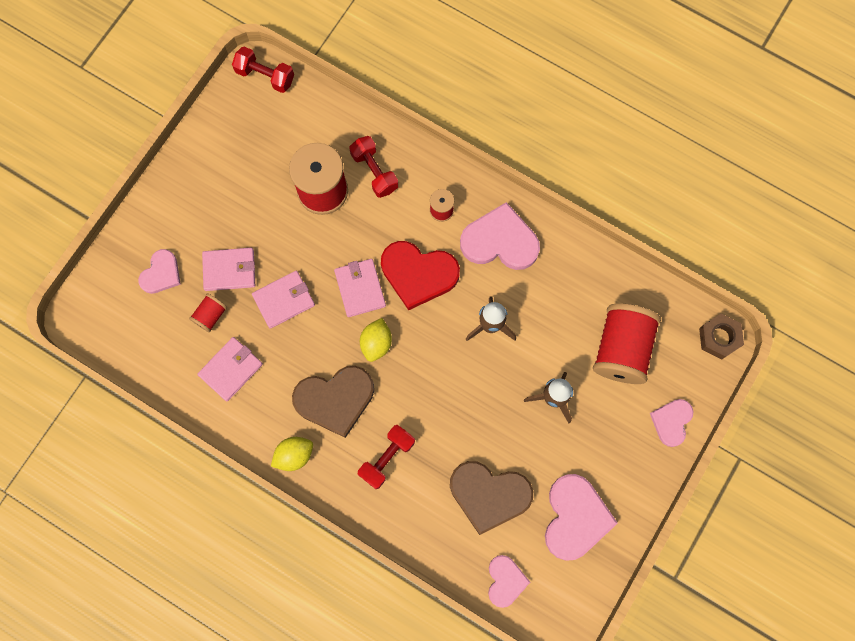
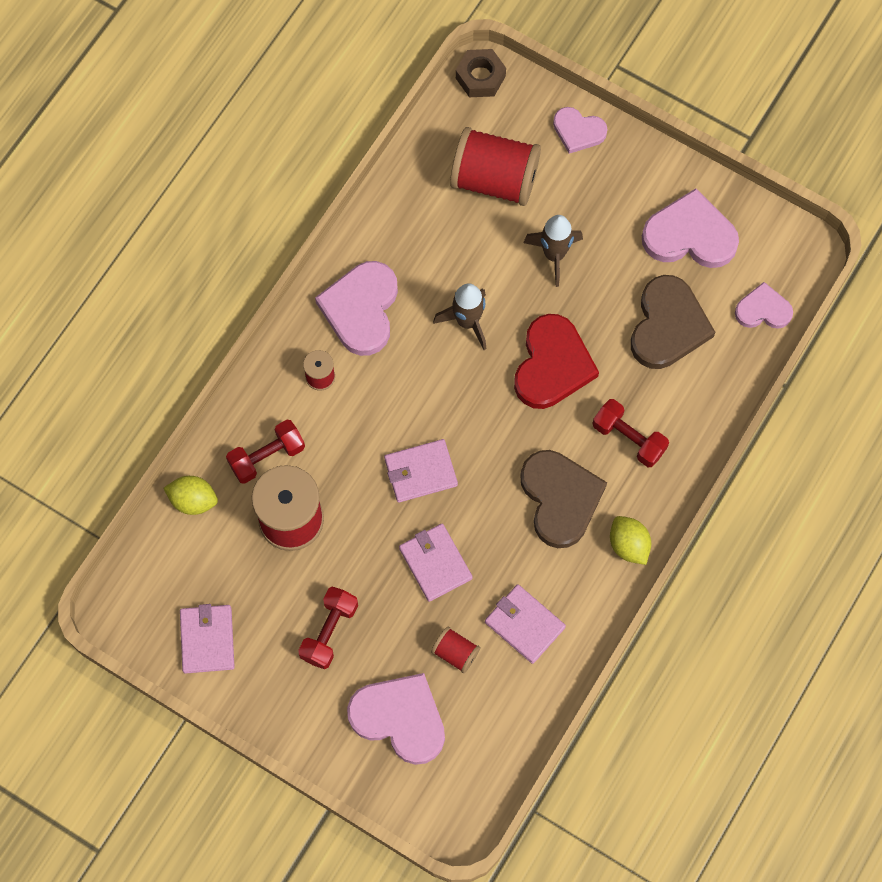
camera: 90 degrees left, 5 degrees down
(161, 273) = (400, 718): pink heart -> pink heart, size x1.70
(229, 270) = (395, 632): pink wallet -> pink wallet (207, 639)
(265, 76) = (127, 597): red dumbbell -> red dumbbell (329, 631)
(376, 343) = (490, 452): yellow lemon -> yellow lemon (193, 500)
(418, 274) = (402, 403): red heart -> red heart (552, 365)

